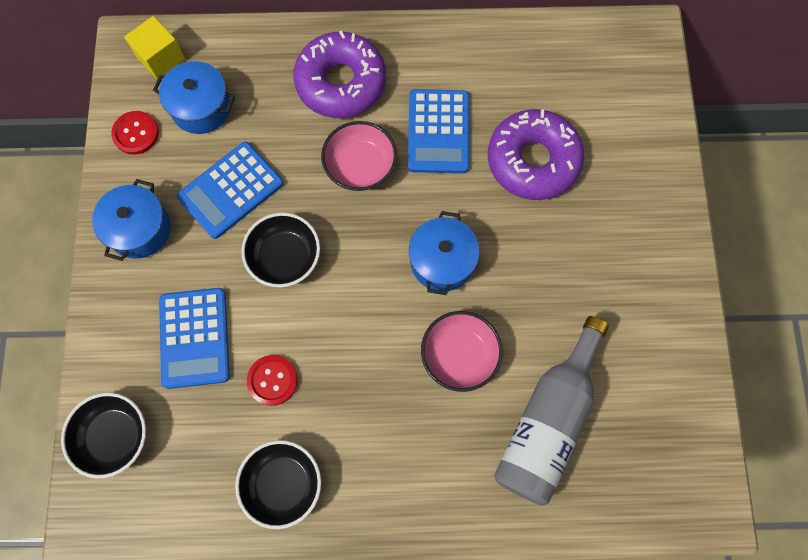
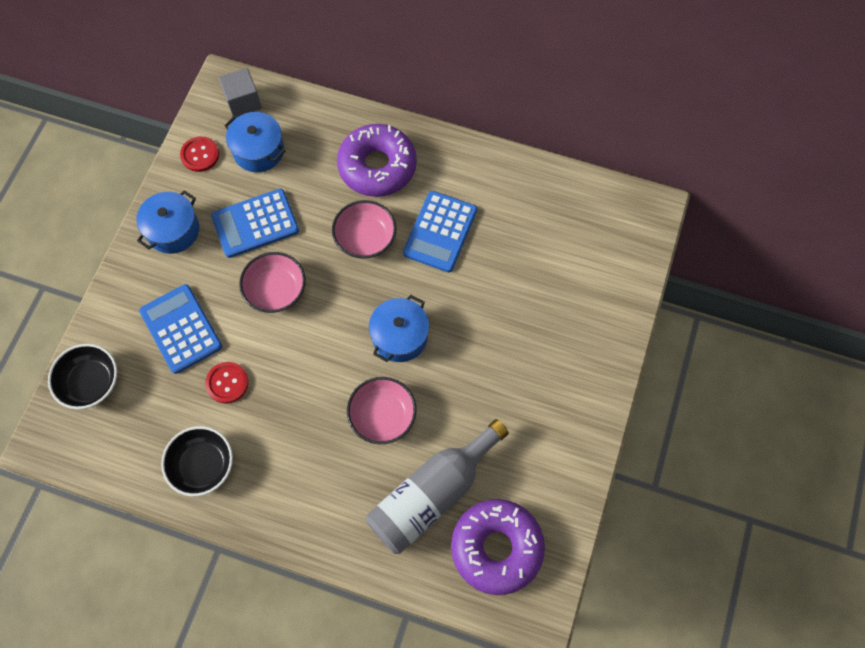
camera: 20 degrees right, 5 degrees down
(161, 58) = (243, 101): yellow cube -> grey cube
(194, 338) = (181, 329): blue calculator -> blue calculator turned 135 degrees clockwise
(284, 257) = (276, 290): black bowl -> pink bowl
(533, 160) = (508, 281): purple donut -> purple donut (496, 548)

